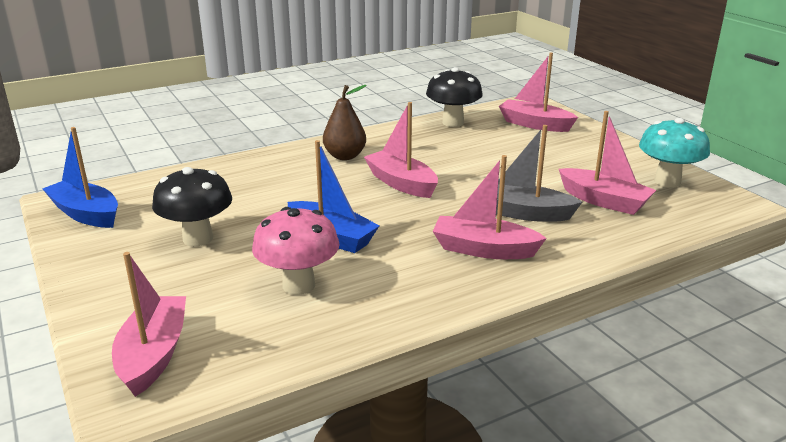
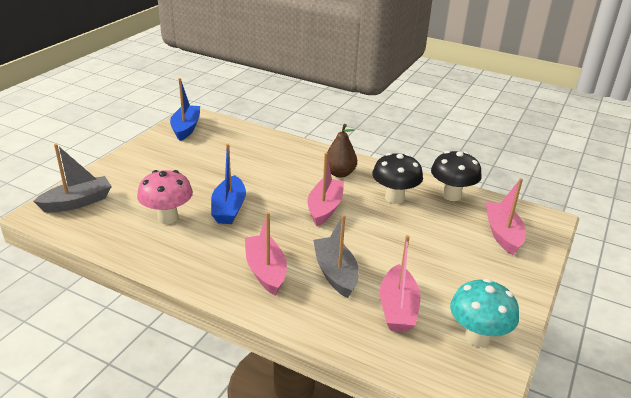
camera: 55 degrees right, 5 degrees up
(154, 355) = (77, 202): pink boat -> grey boat
(198, 238) = (189, 168): black mushroom -> black mushroom (394, 198)

